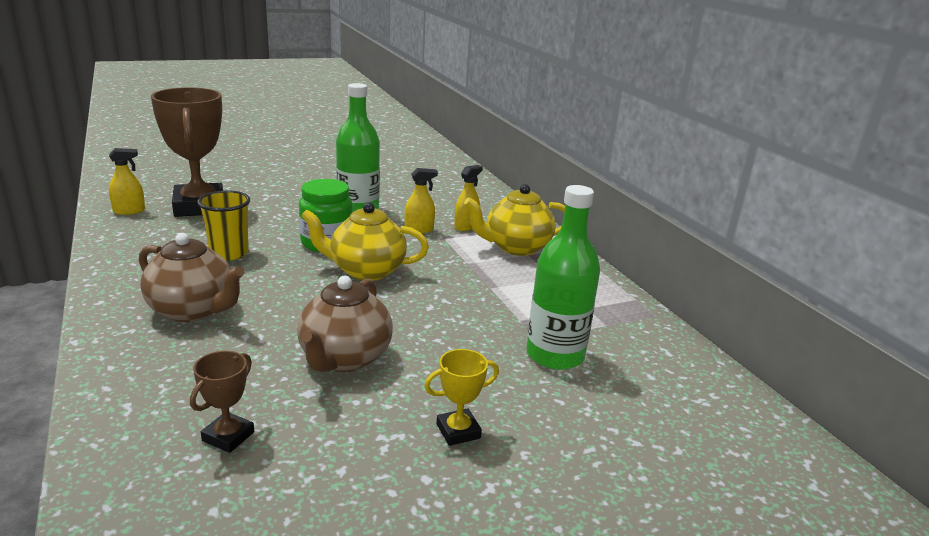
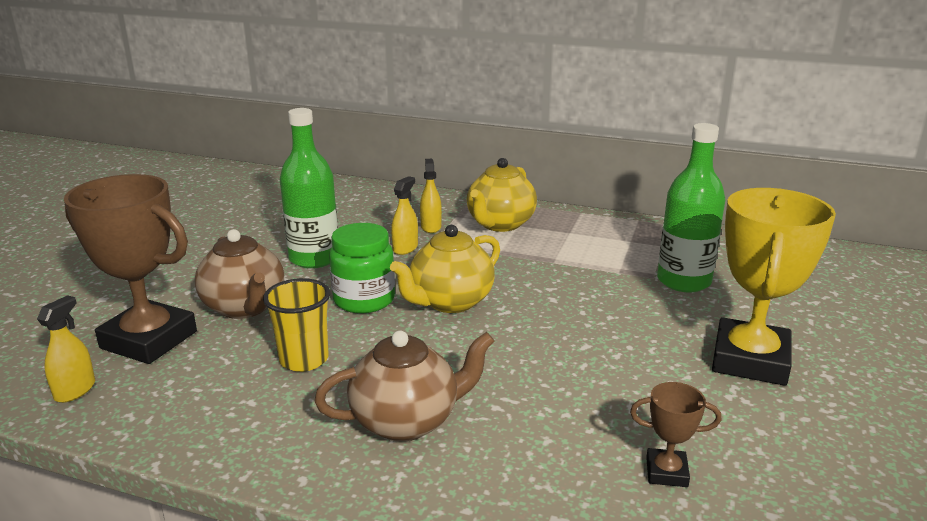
camera: 45 degrees left, 0 degrees up
(228, 436) = (666, 472): brown trophy -> brown trophy turned 60 degrees counterclockwise
(344, 358) = (595, 369): brown teapot -> brown teapot (245, 307)
(458, 431) = (750, 360): yellow trophy -> yellow trophy, size x2.21

